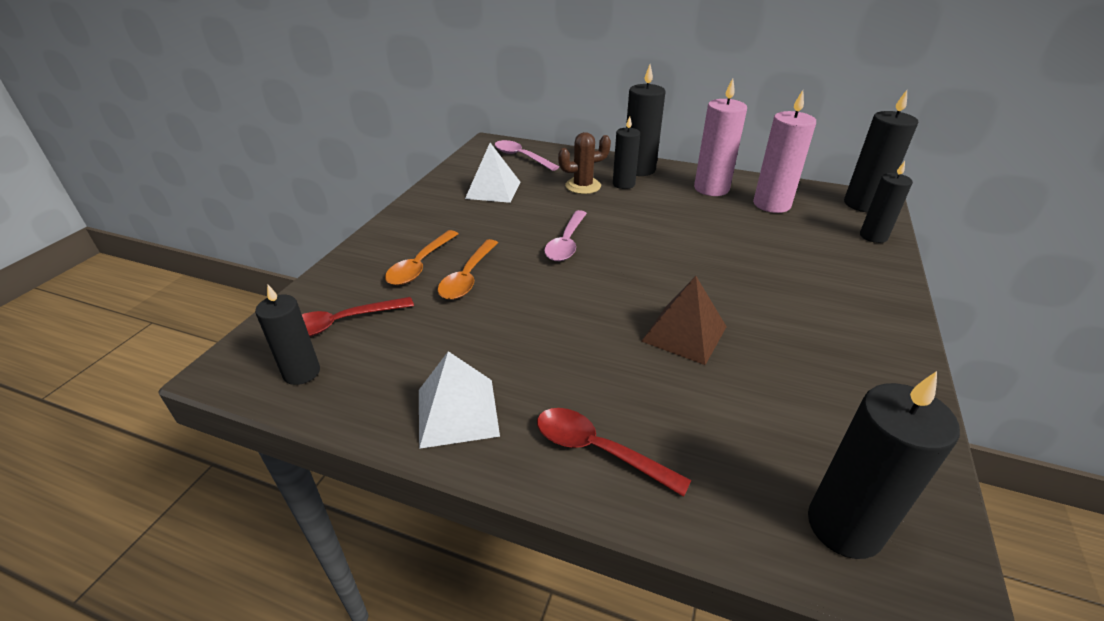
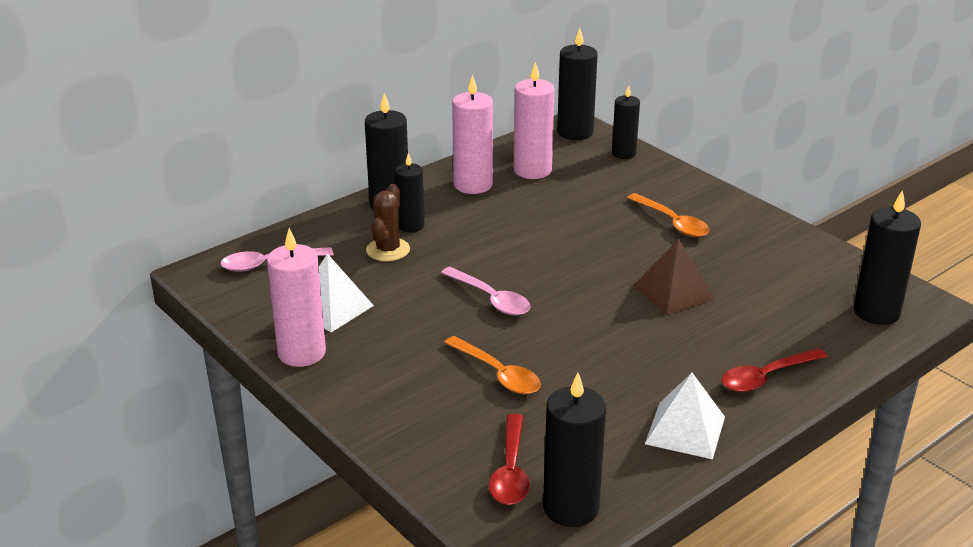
camera: 60 degrees left, 5 degrees down
(301, 372) = (571, 508): black candle -> black candle, size x1.53
(420, 265) = (447, 397): orange spoon -> orange spoon (672, 222)
(433, 197) = (301, 353): none -> pink candle

